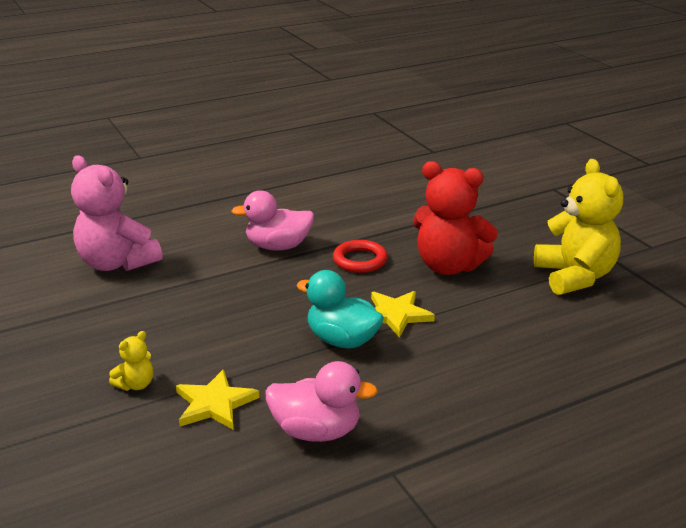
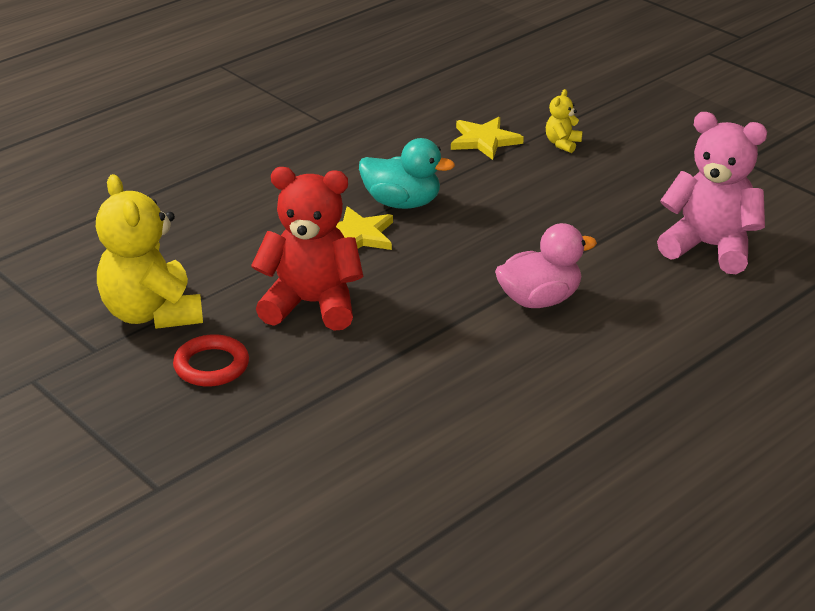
camera: 165 degrees right, 5 degrees up
(316, 431) = (390, 135): pink duck -> none
(360, 260) = (425, 296): red ring -> red ring (211, 366)

